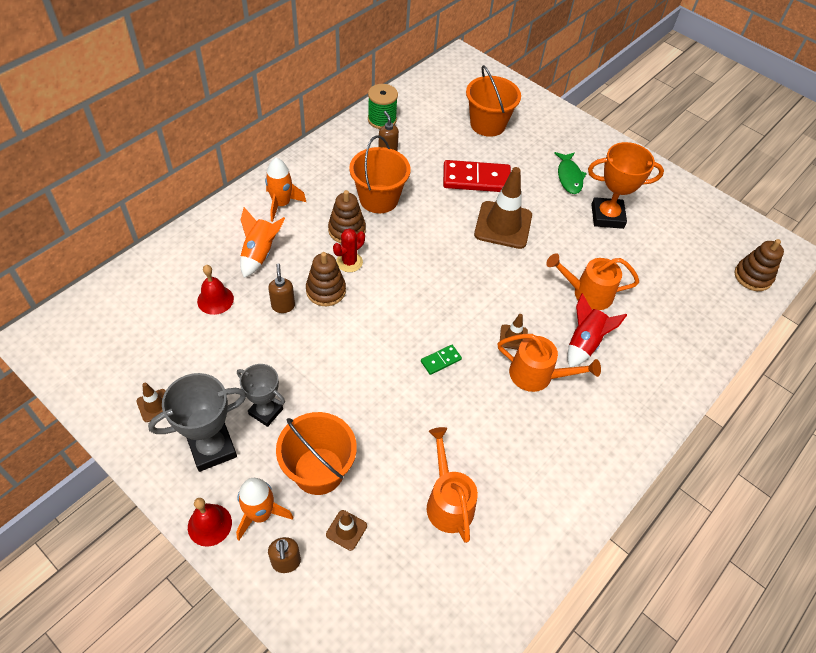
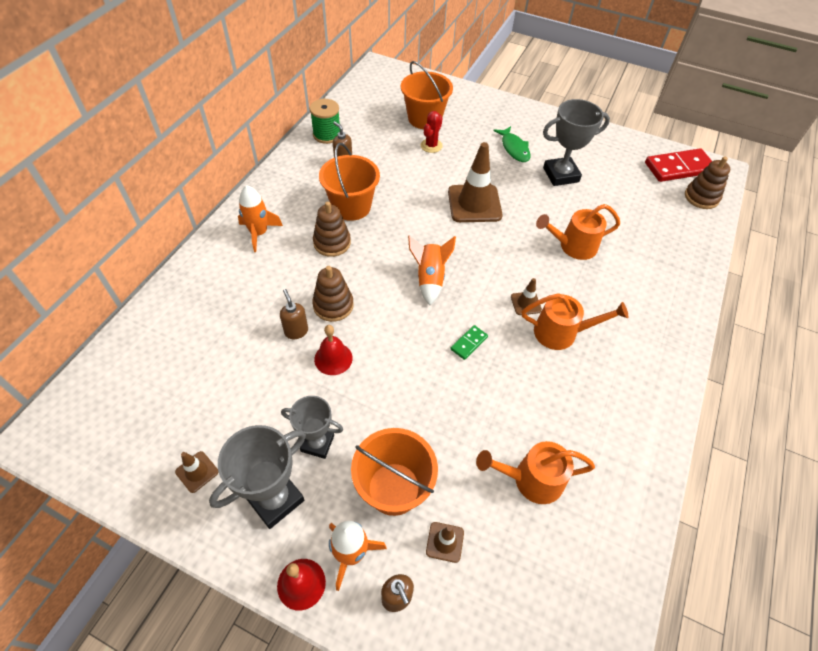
camera: 15 degrees left, 0 degrees up
(215, 300) = (224, 343): red bell -> red bell (333, 358)
(260, 254) = (254, 286): orange rocket -> orange rocket (429, 279)
(349, 262) = (346, 272): red cactus -> red cactus (431, 146)
(448, 501) = (531, 479): orange watering can -> orange watering can turned 60 degrees counterclockwise
(476, 179) = (434, 169): red domino -> red domino (678, 168)
(584, 343) = (589, 291): red rocket -> none
(607, 216) = (561, 175): orange trophy -> grey trophy

